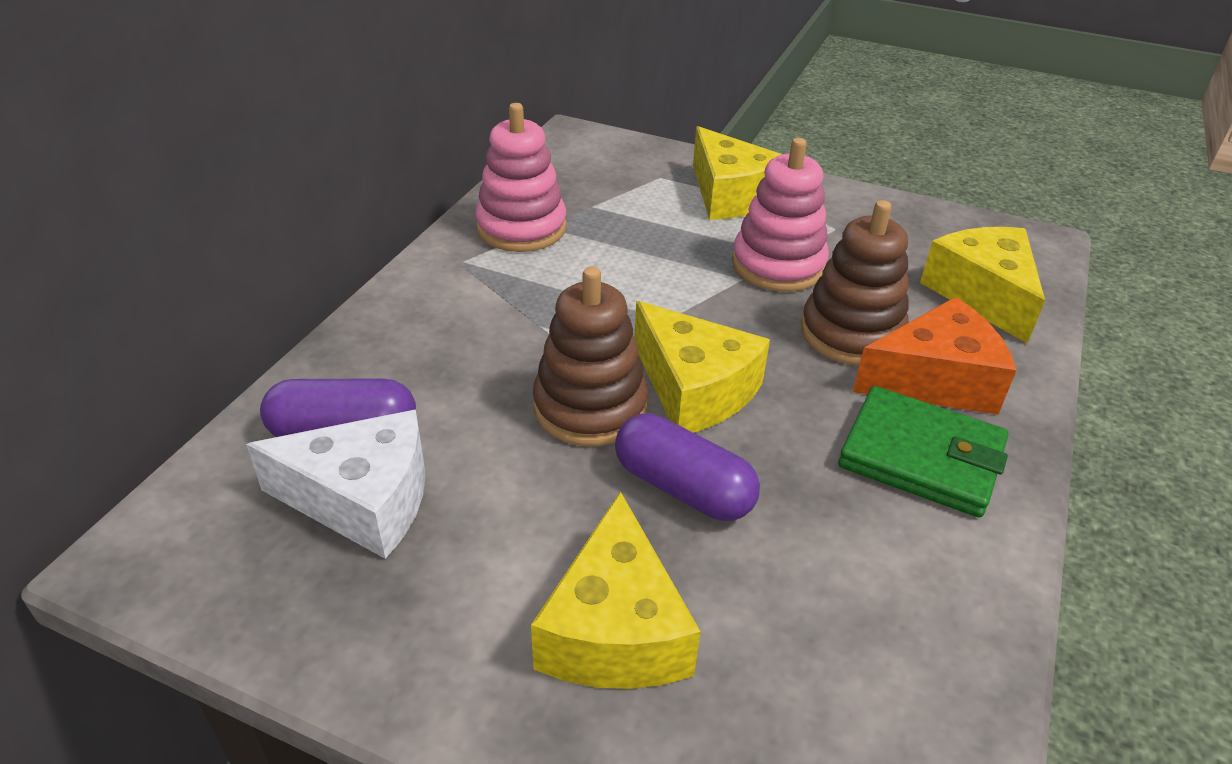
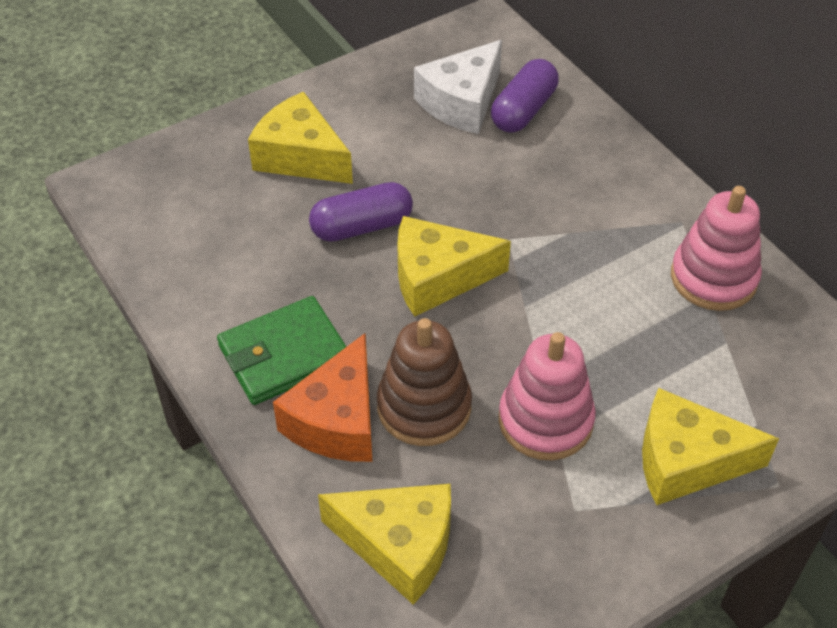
camera: 125 degrees right, 10 degrees up
(590, 407) = (462, 219): brown stacking toy -> none

